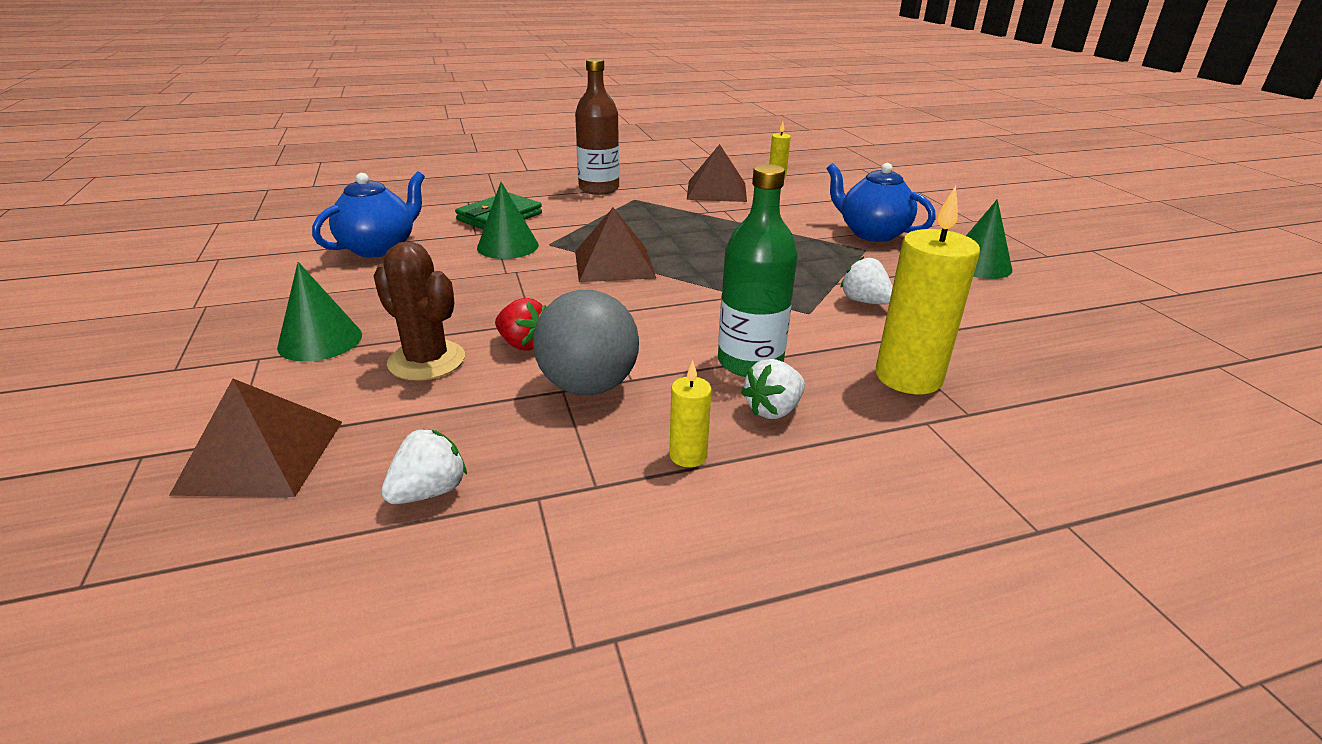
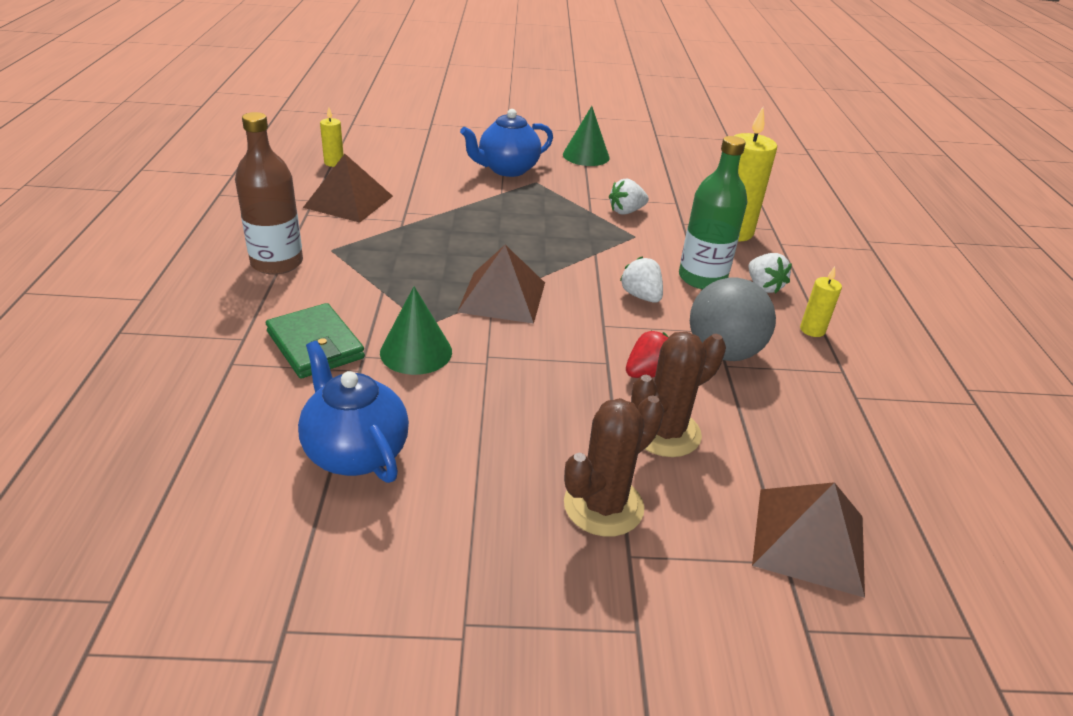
camera: 75 degrees left, 5 degrees up
(320, 340) = (603, 506): green cone -> brown cactus
(429, 492) = (853, 444): white strawberry -> white strawberry (641, 296)

